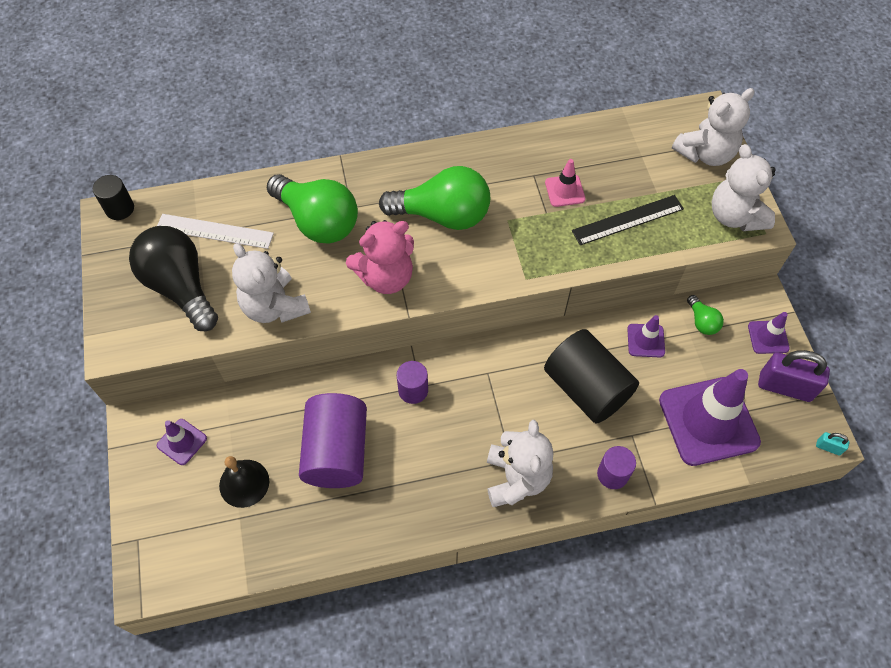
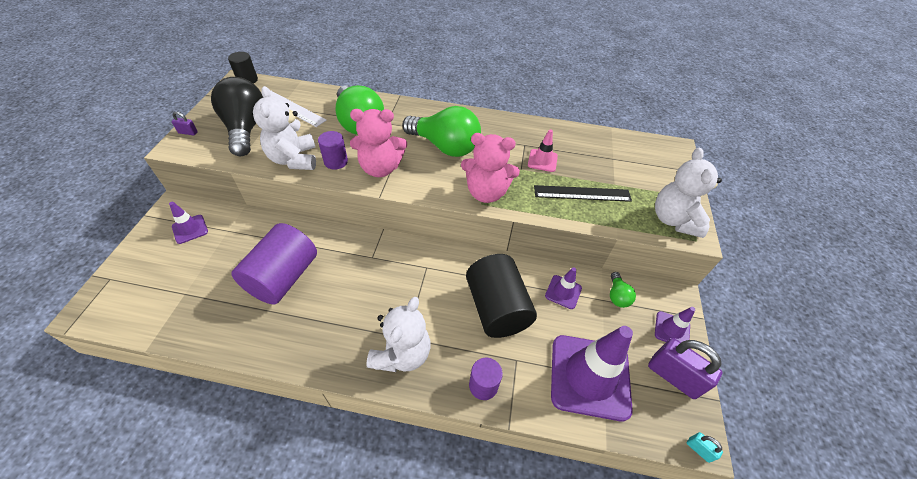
camera: 20 degrees right, 10 degrees down
(110, 322) = (188, 132): none -> purple padlock
(244, 483) = (206, 271): black bell -> none
(413, 390) = (365, 258): purple cylinder -> purple cylinder (336, 162)
(524, 261) = (486, 192): none -> pink teddy bear
(705, 153) = (665, 172): white teddy bear -> none

